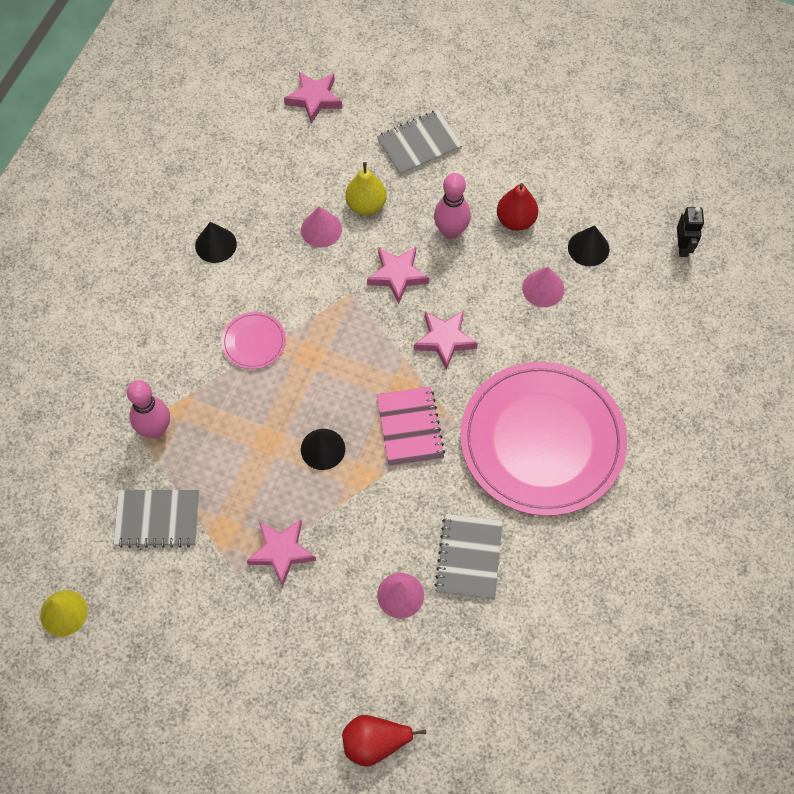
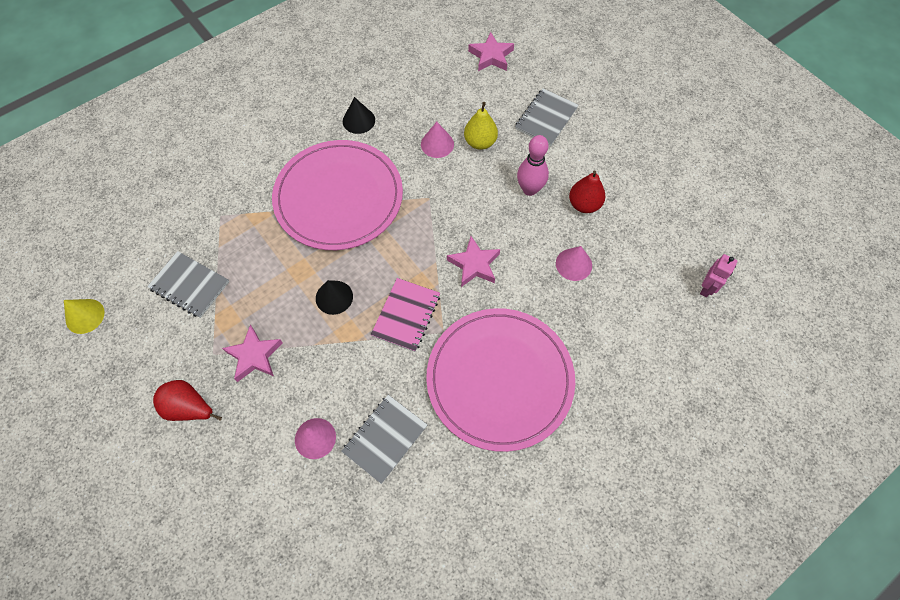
camera: 30 degrees right, 0 degrees up
(155, 429) = (232, 223): pink bowling pin -> none
(254, 342) = (339, 197): pink plate -> pink plate, size x2.49
(375, 743) = (218, 544): red pear -> red pear (189, 408)
(397, 275) = (470, 201): pink star -> none
(419, 144) = (546, 118): grey notebook -> grey notebook turned 60 degrees counterclockwise
(588, 248) = (628, 252): black cone -> none
(683, 247) = (707, 288): black robot -> pink robot

